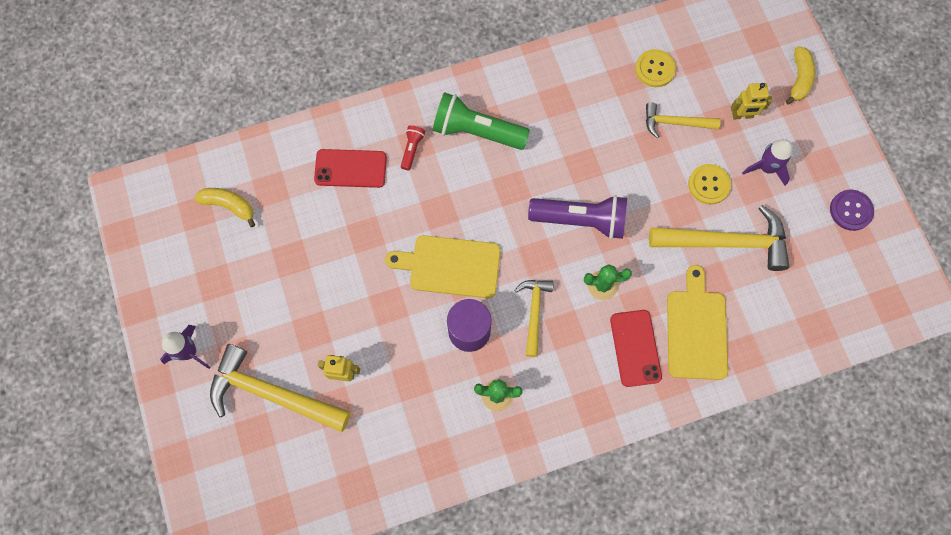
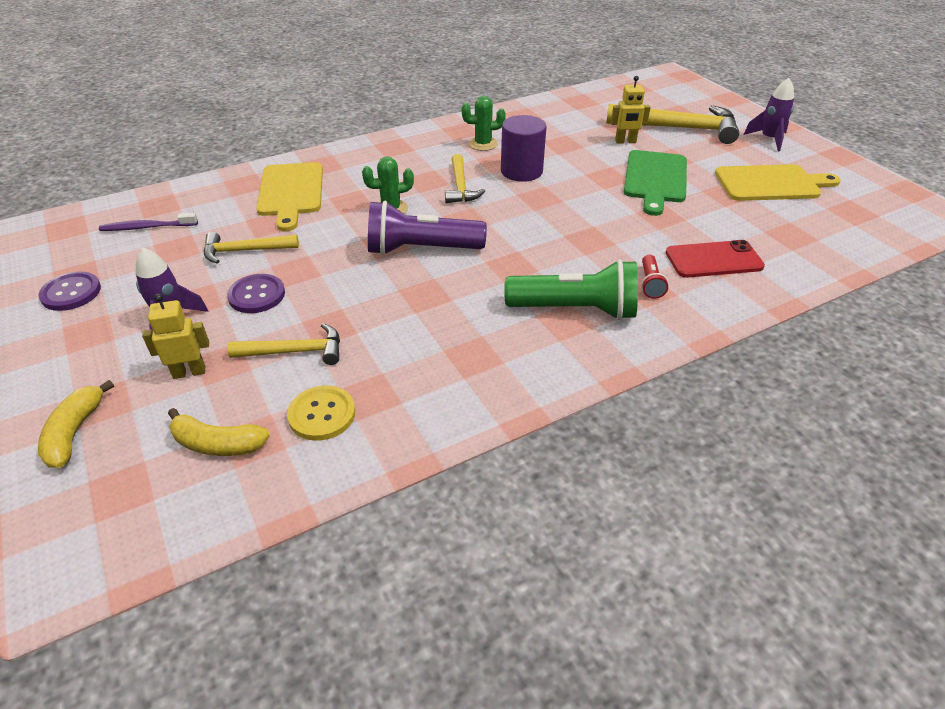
camera: 170 degrees right, 30 degrees down
(229, 206) = (823, 219): yellow banana -> yellow banana (217, 444)
(345, 294) = (655, 179): none -> green cutting board
(450, 266) = (558, 205): yellow cutting board -> yellow cutting board (771, 183)
(635, 348) = (355, 177): red phone -> none
(709, 185) = (257, 295): yellow button -> purple button
(726, 242) = (245, 251): yellow hammer -> yellow hammer, size x0.57
(818, 292) = (147, 227): none -> purple toothbrush

